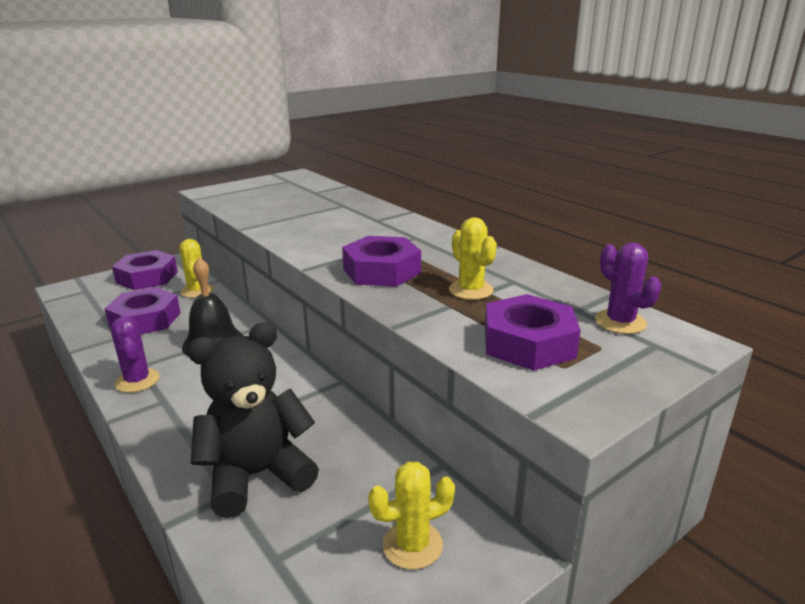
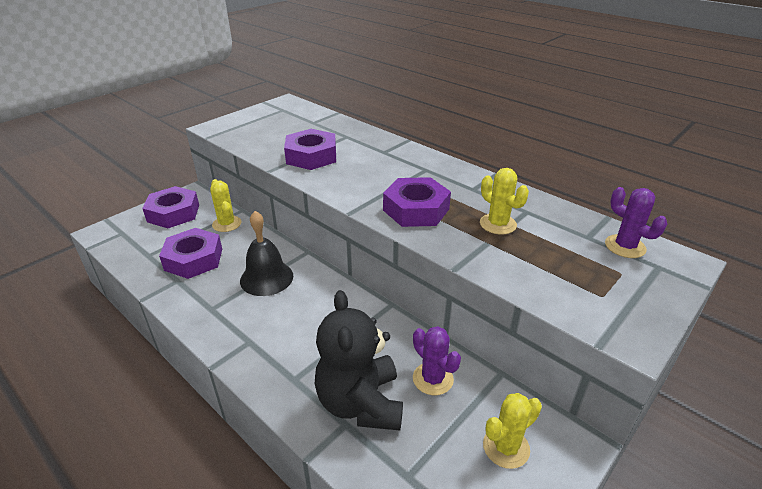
camera: 10 degrees left, 10 degrees up
(137, 381) = (217, 324): purple cactus -> purple cactus (433, 379)
(256, 475) = (360, 403): black teddy bear -> black teddy bear turned 60 degrees counterclockwise
(528, 343) = (566, 275): purple nut -> purple nut (311, 156)

